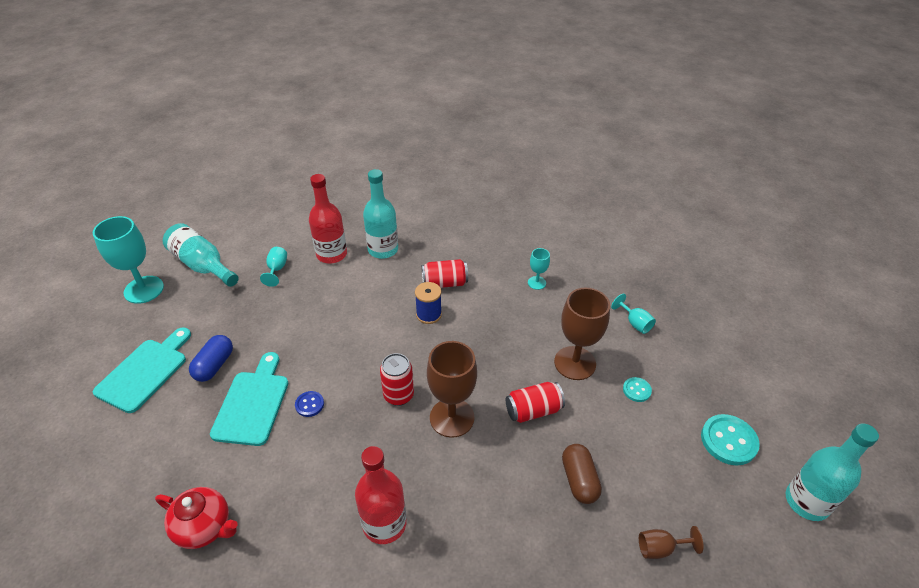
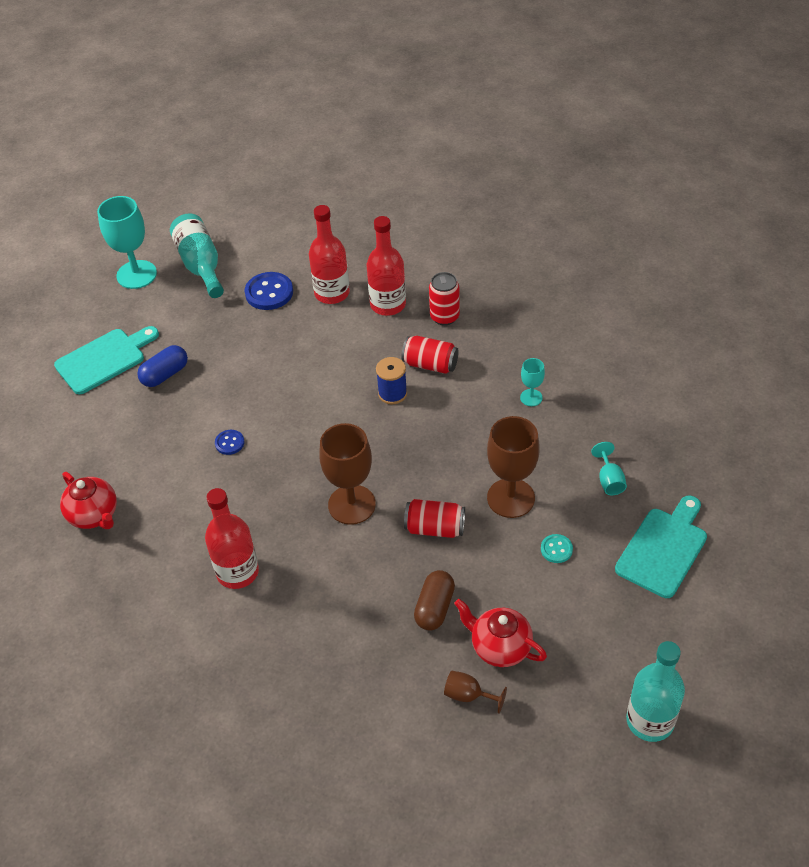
camera: 30 degrees right, 5 degrees up
(252, 403) = (181, 423): turquoise cutting board -> turquoise cutting board (663, 549)
(277, 269) = (269, 292): turquoise goblet -> blue button
(383, 250) = (388, 304): turquoise bottle -> red bottle
(398, 395) = (314, 464): red can -> red can (444, 317)
(653, 491) = (499, 647): none -> red teapot
(728, 441) = (615, 634): turquoise button -> none

